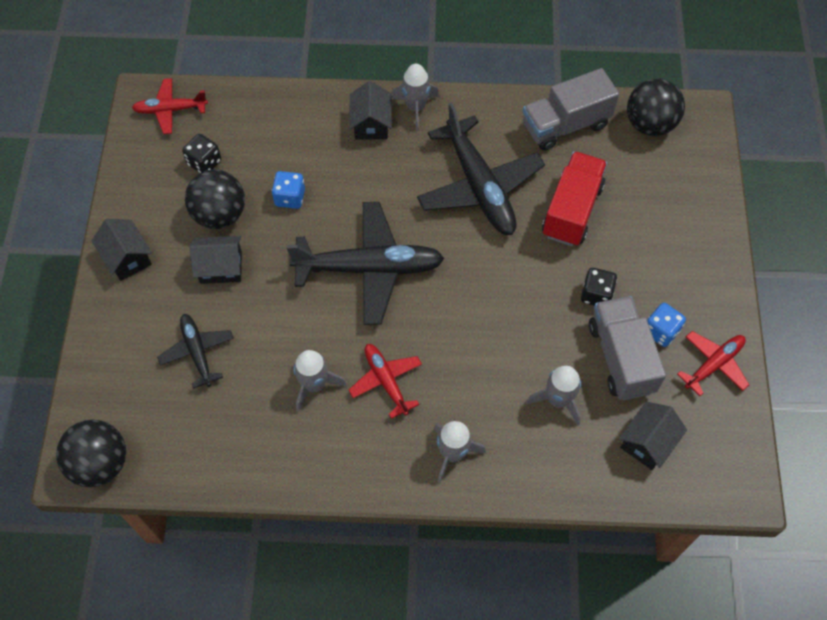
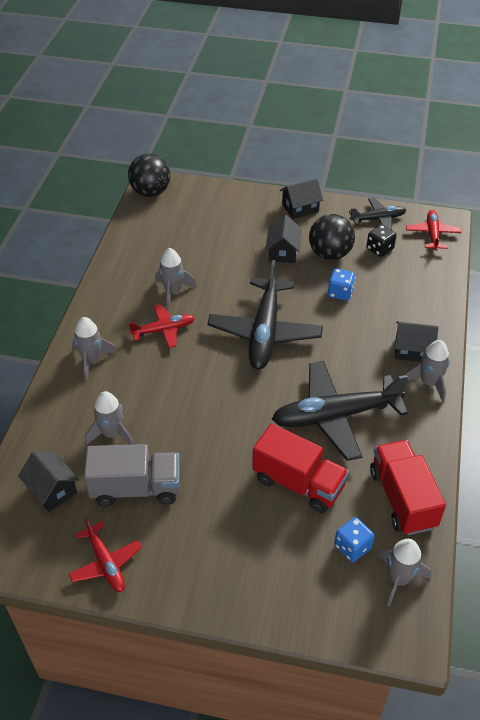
camera: 100 degrees right, 15 degrees down
(197, 352) = (216, 236): black plane -> black plane (378, 219)
(565, 125) = (402, 498): grey truck -> red truck
(596, 294) = (203, 483): black dice -> none
(649, 124) = (399, 579): black ball -> grey rocket
(661, 331) = (152, 526): blue dice -> blue dice (352, 547)

